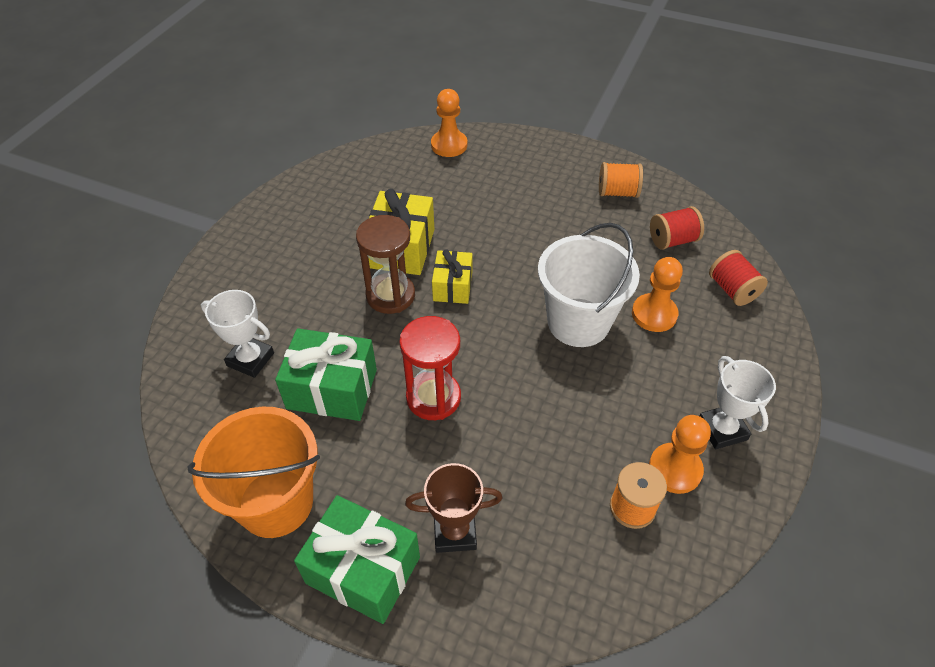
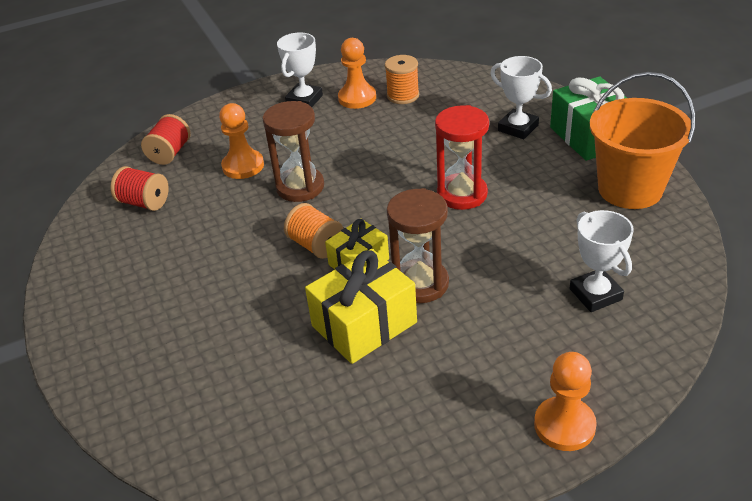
camera: 135 degrees left, 10 degrees down
(332, 389) = (537, 236): green gift -> none
(449, 145) = (164, 430): orange pawn -> orange pawn (564, 425)
(455, 532) = (518, 128): brown trophy -> white trophy
(578, 322) = (300, 187): white bucket -> brown hourglass
(617, 192) = (110, 264): orange spool -> orange spool (316, 245)

